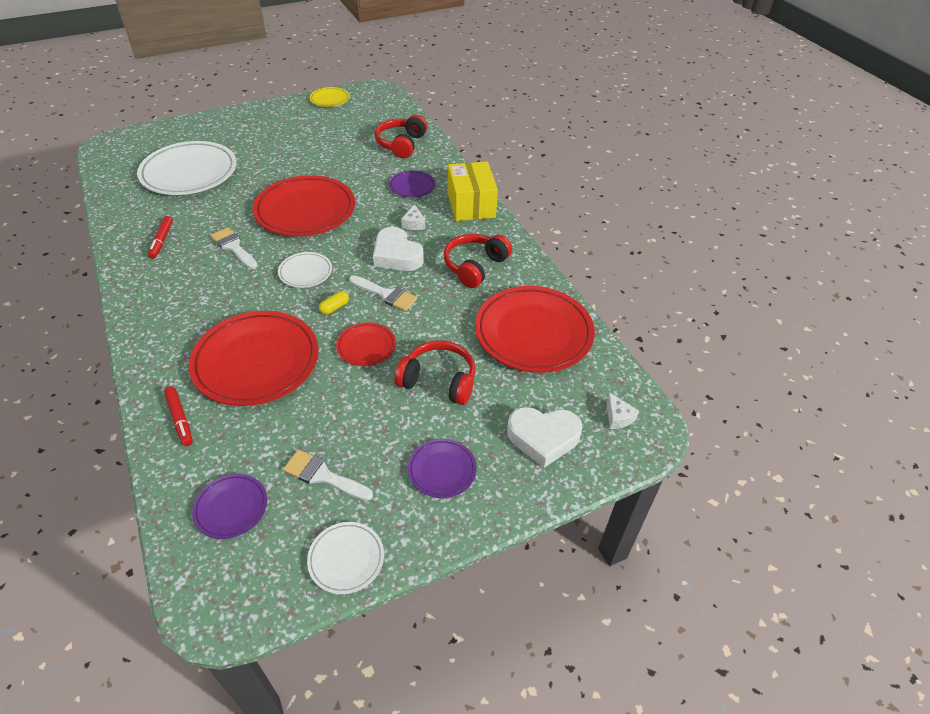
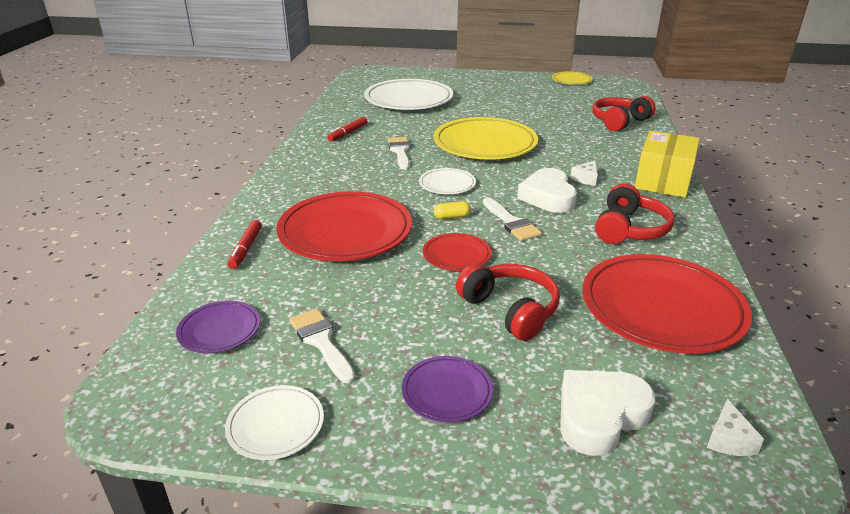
camera: 35 degrees right, 15 degrees down
(305, 210) = (485, 144): red plate -> yellow plate
(412, 186) = (606, 152): purple plate -> none
(475, 266) = (629, 229): red headphones -> red headphones turned 135 degrees clockwise
(543, 438) = (599, 416): white heart -> white heart turned 105 degrees clockwise

